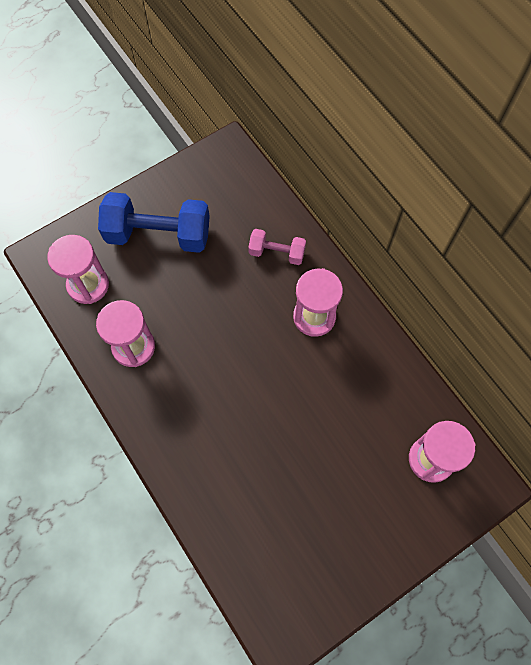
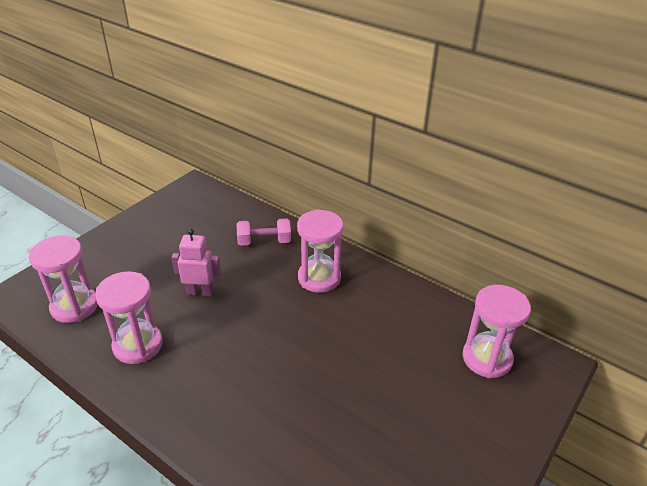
camera: 20 degrees left, 30 degrees down
(158, 234) = (143, 253): blue dumbbell -> none
(200, 301) = (200, 292): none -> pink robot

